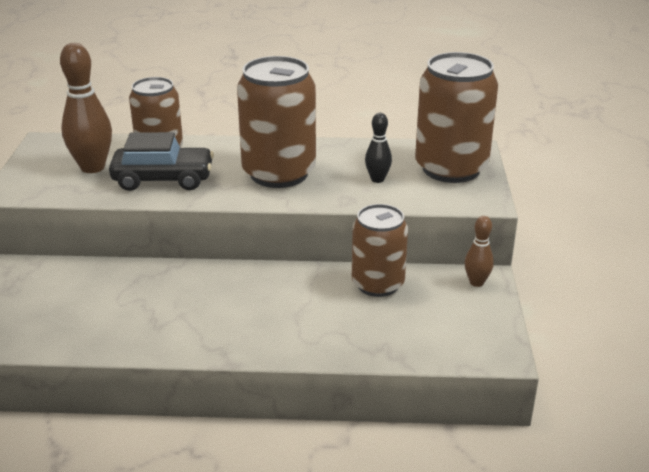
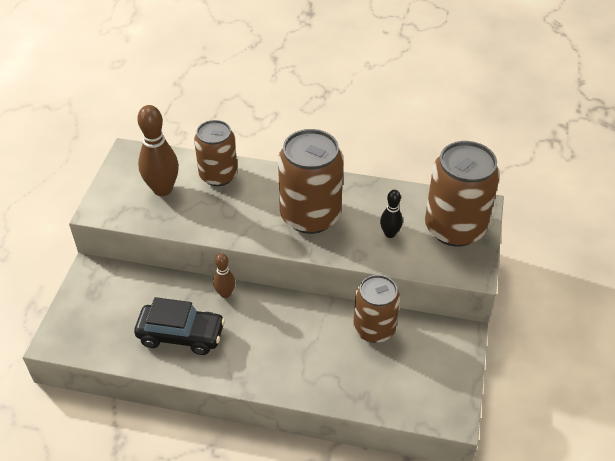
camera: 10 degrees right, 15 degrees up
(163, 179) = (216, 211): black car -> black car (181, 335)
(476, 282) = (454, 338): brown bowling pin -> brown bowling pin (225, 294)

